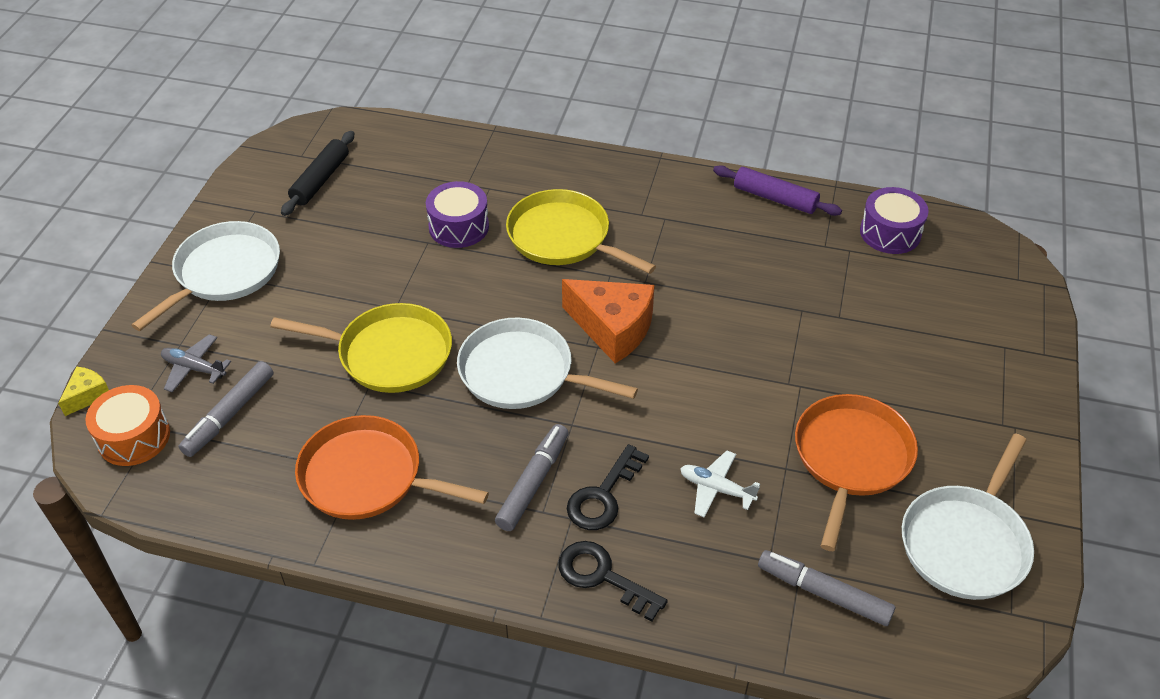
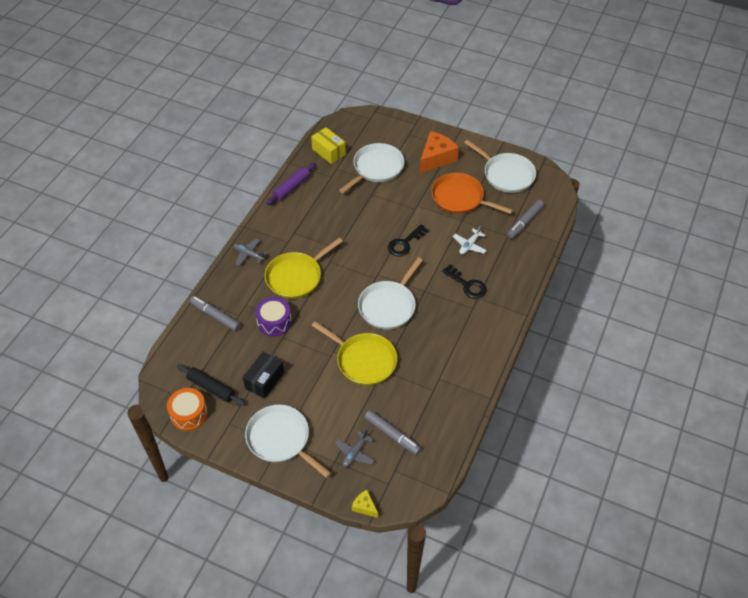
camera: 80 degrees left, 5 degrees up
(134, 437) = (399, 481): orange drum -> orange drum (189, 414)
(338, 235) = (264, 380): none -> black box
(367, 477) = (443, 374): orange pan -> none
(389, 354) = (364, 360): yellow pan -> yellow pan turned 105 degrees clockwise
(533, 483) = (456, 309): grey marker -> grey marker (215, 316)
(598, 173) = (249, 254): none -> grey plane
(602, 577) = (509, 291): black key -> black key (405, 243)
(613, 328) = (367, 266): orange cheese -> orange cheese (436, 158)
(878, 308) = (376, 168): none -> white pan
(890, 233) = (329, 152): purple drum -> yellow box

